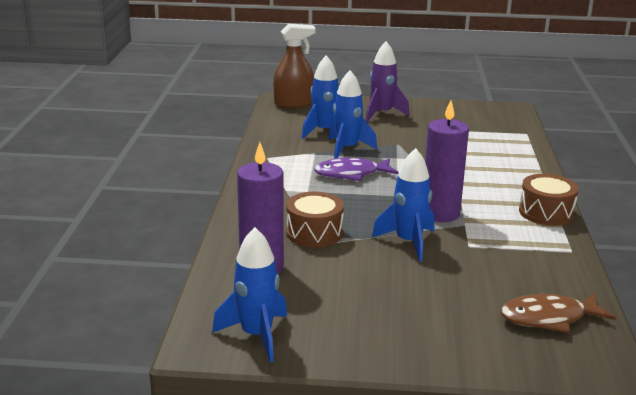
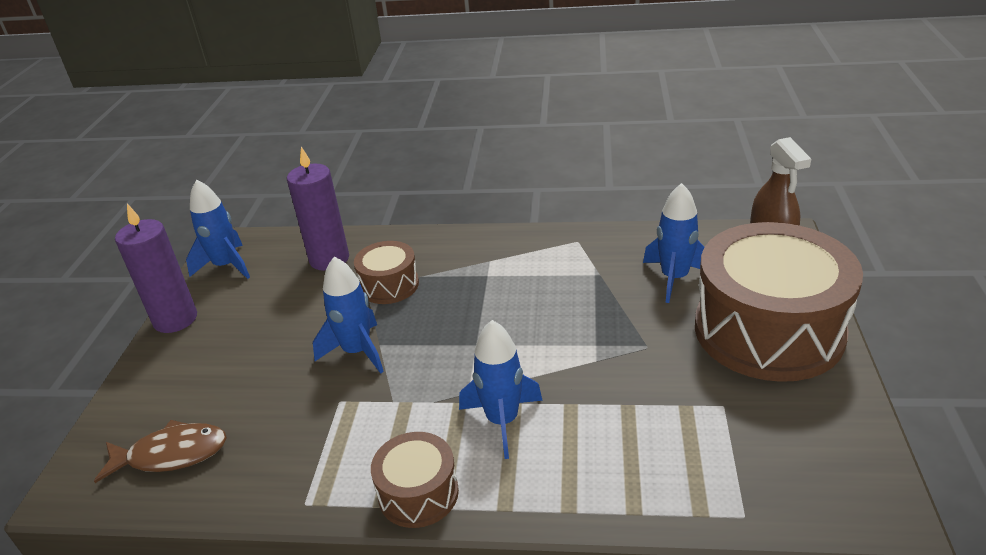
camera: 95 degrees right, 10 degrees up
(347, 149) = (616, 300): blue rocket -> blue rocket (502, 421)
(351, 174) = (536, 305): purple fish -> none
(382, 114) = (768, 330): purple rocket -> brown drum
(440, 213) = (424, 380): purple candle -> purple candle (175, 319)
(548, 318) = (172, 454): brown fish -> brown fish turned 90 degrees clockwise

